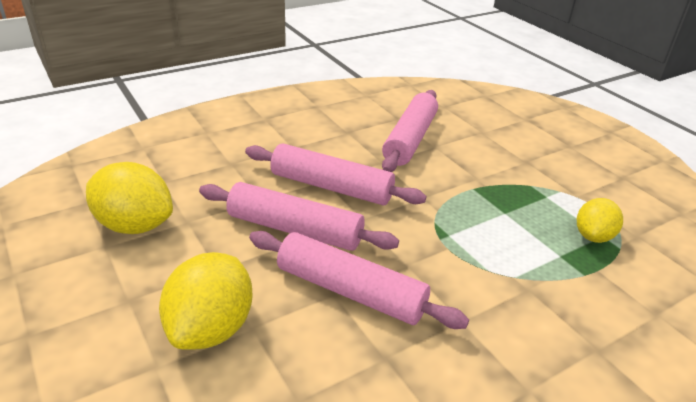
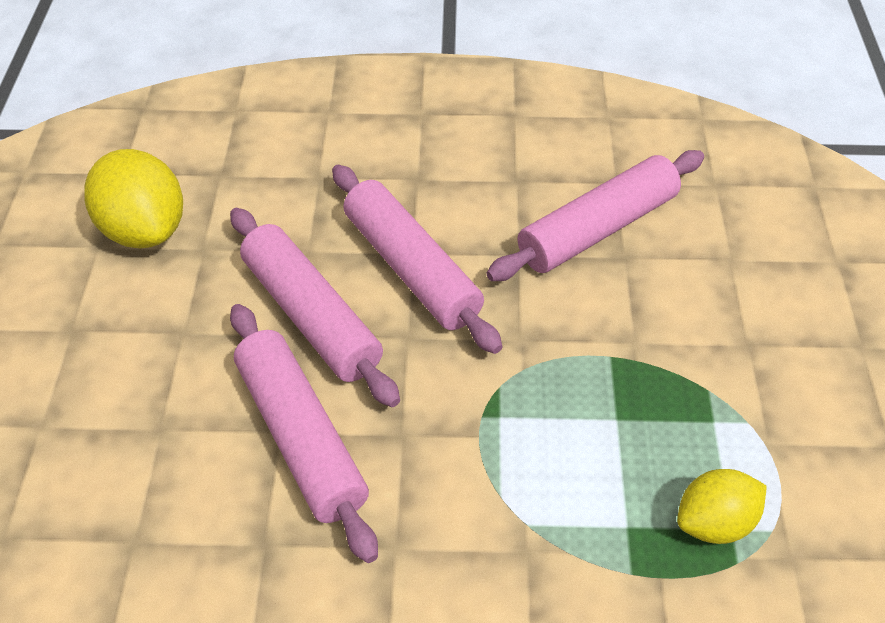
camera: 35 degrees right, 15 degrees up
(211, 328) = (121, 407): yellow lemon -> none

